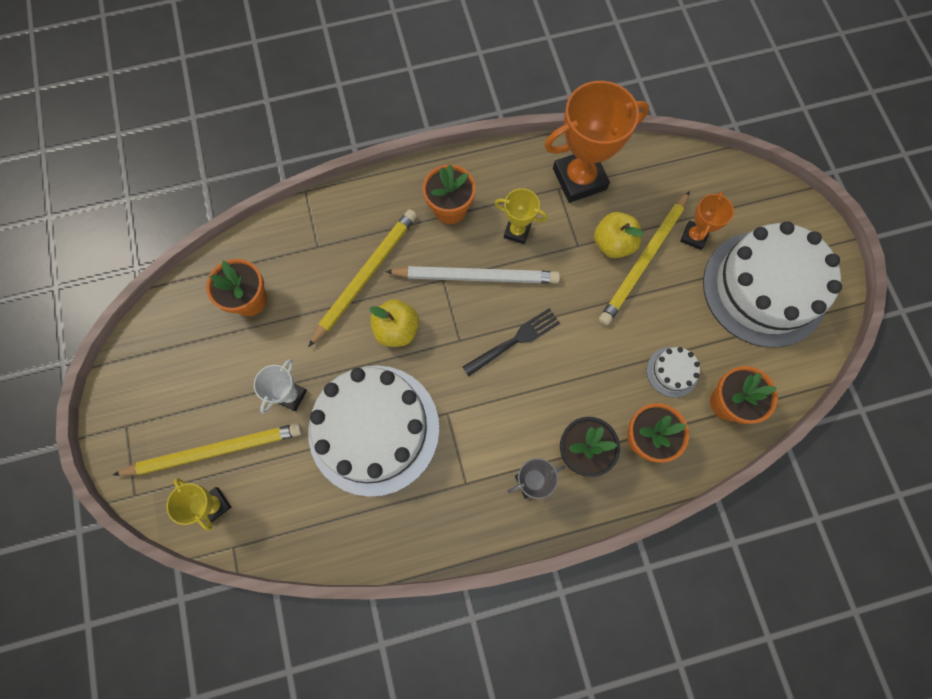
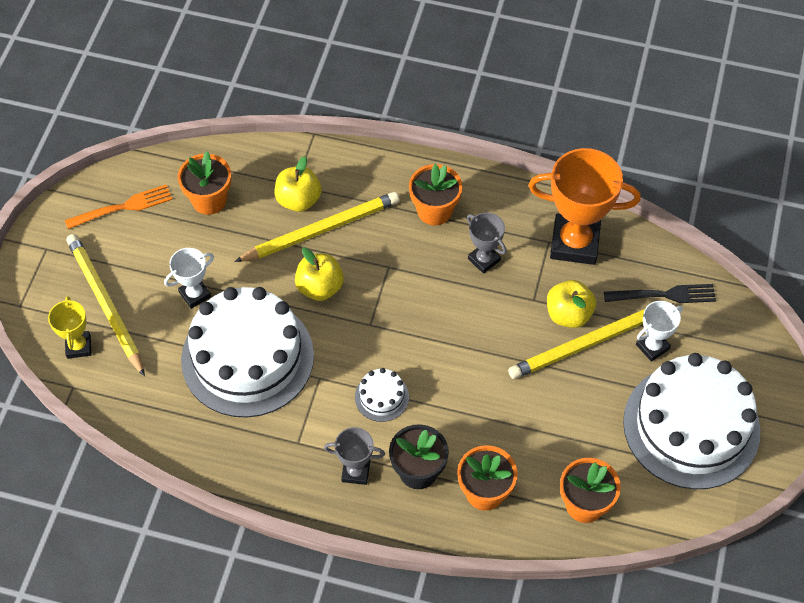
camera: 30 degrees right, 15 degrees down
(174, 348) = (123, 207): none -> orange fork
(215, 450) = (105, 304): yellow pencil -> yellow pencil turned 135 degrees counterclockwise
(329, 259) = (298, 200): none -> yellow apple
(476, 276) = (420, 279): white pencil -> none
(514, 341) = (419, 350): black fork -> black fork (664, 295)
(517, 231) = (484, 259): yellow trophy -> grey trophy
(672, 372) = (549, 451): white cake -> white cake (381, 397)
(693, 236) = (652, 347): orange trophy -> white trophy

